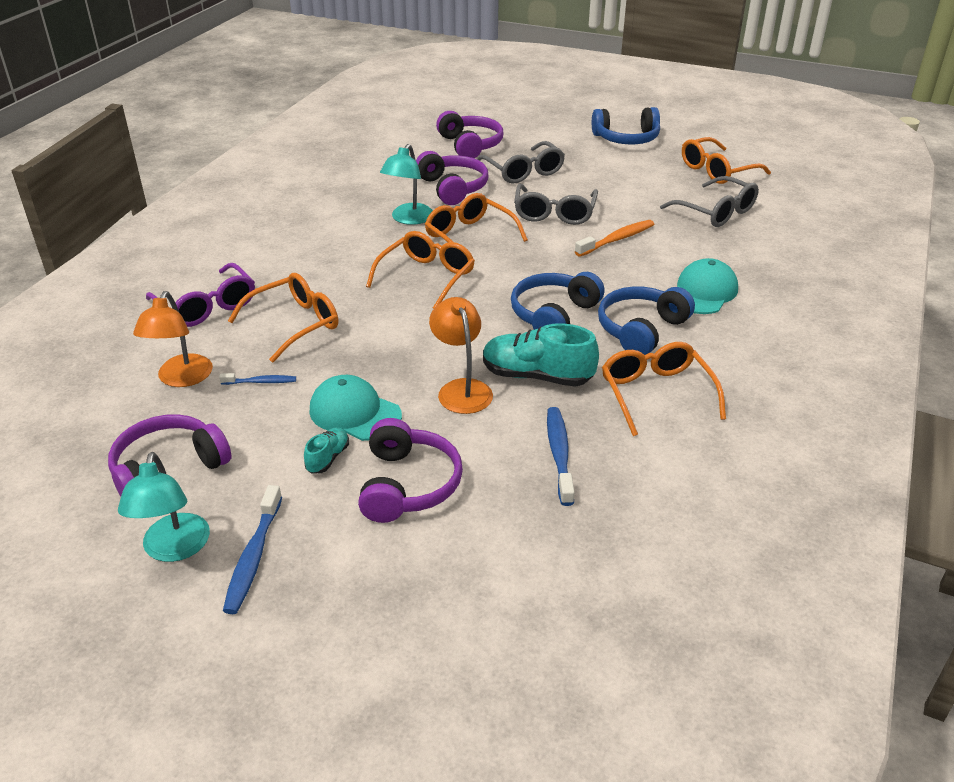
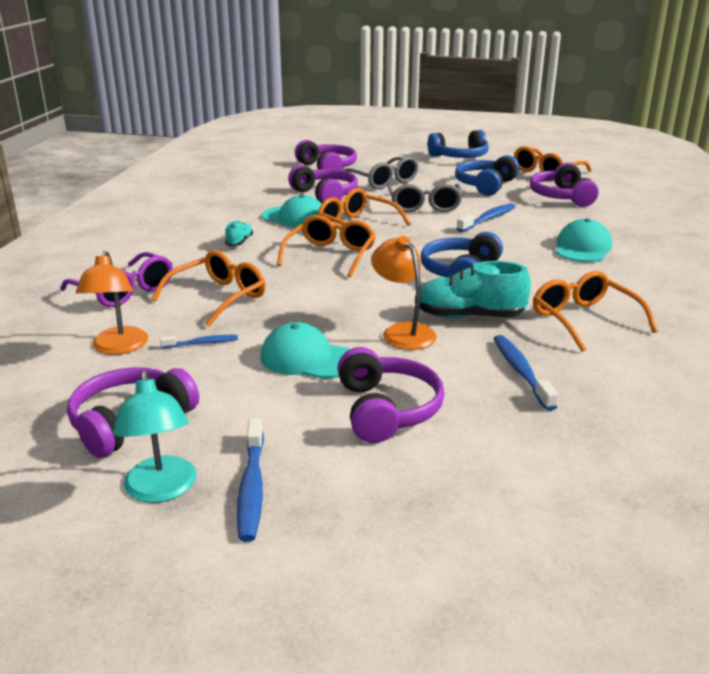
camera: 10 degrees left, 10 degrees down
(328, 458) = (296, 396): turquoise shoe -> turquoise shoe (239, 242)
(408, 219) = (295, 217): turquoise lamp -> turquoise cap
(617, 239) = (488, 219): orange toothbrush -> blue toothbrush
(641, 330) = (544, 277): blue headphones -> blue headphones (485, 185)
(716, 212) = (561, 197): grey glasses -> purple headphones

